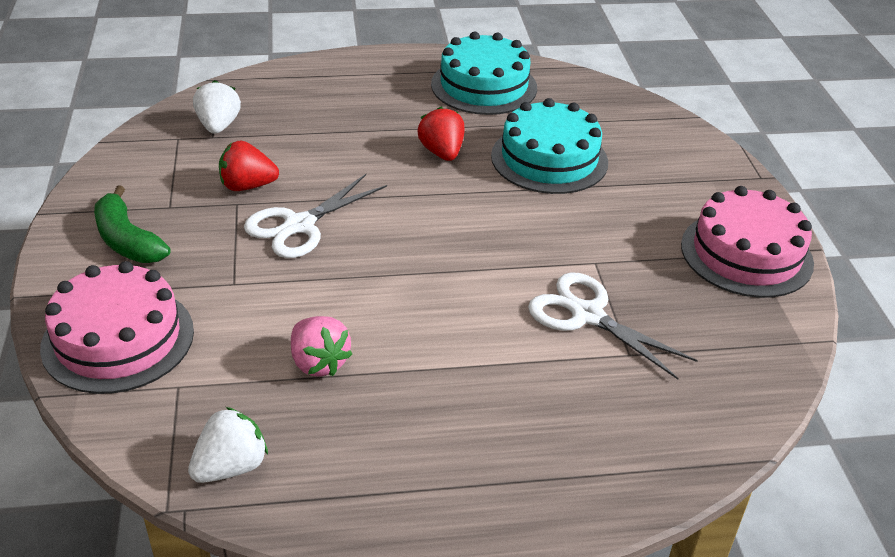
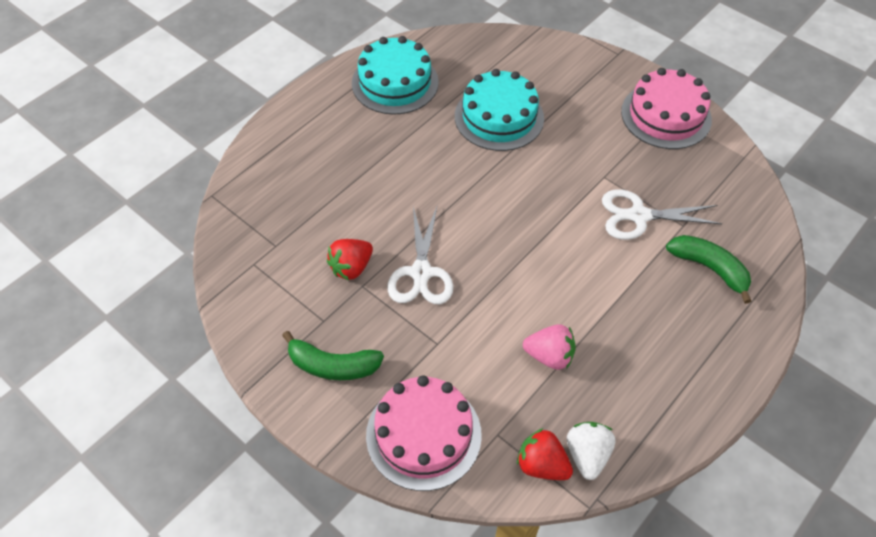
camera: 40 degrees left, 15 degrees up
(218, 126) = (268, 234): white strawberry -> none
(442, 152) = (434, 155): red strawberry -> red strawberry (542, 465)
(606, 409) = (709, 268): none -> green banana

